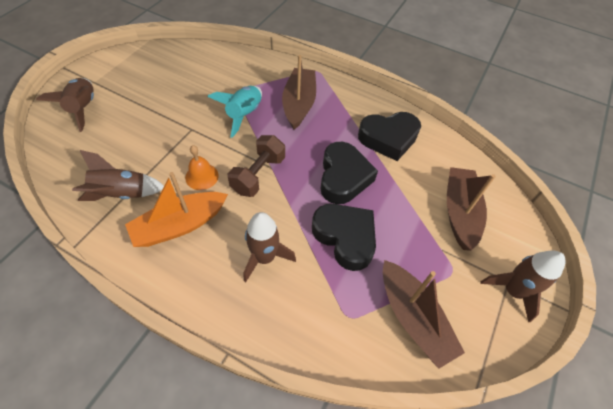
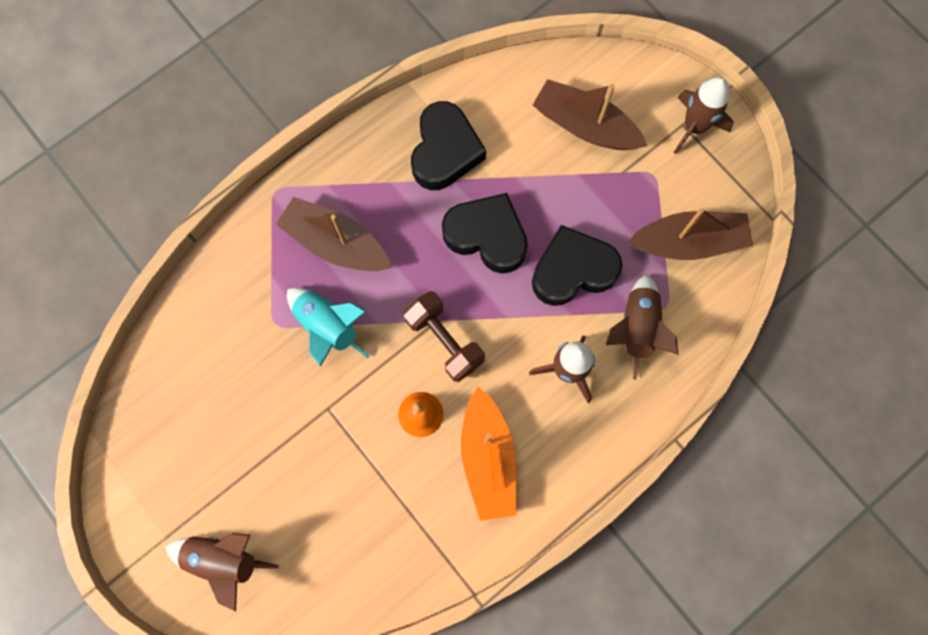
camera: 65 degrees left, 20 degrees up
(122, 194) = (412, 523): brown rocket -> brown rocket (636, 328)

